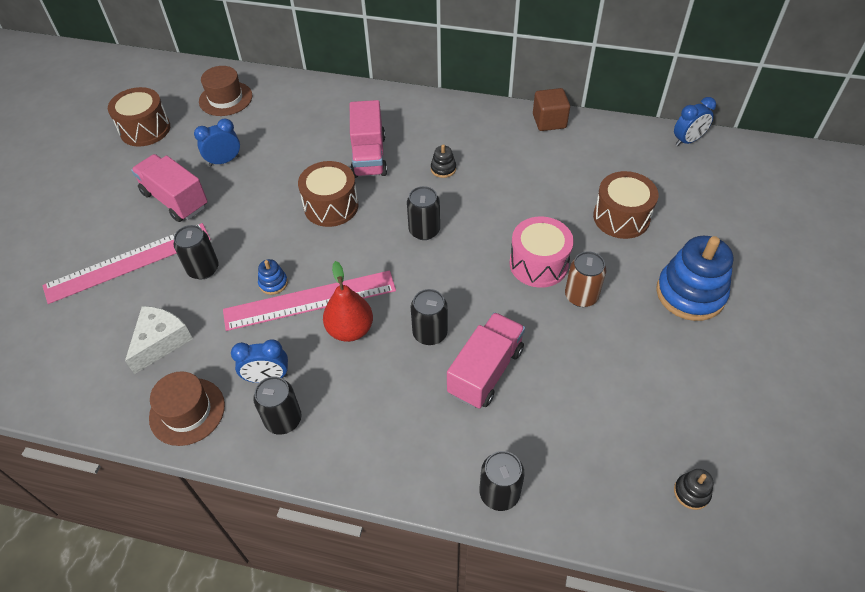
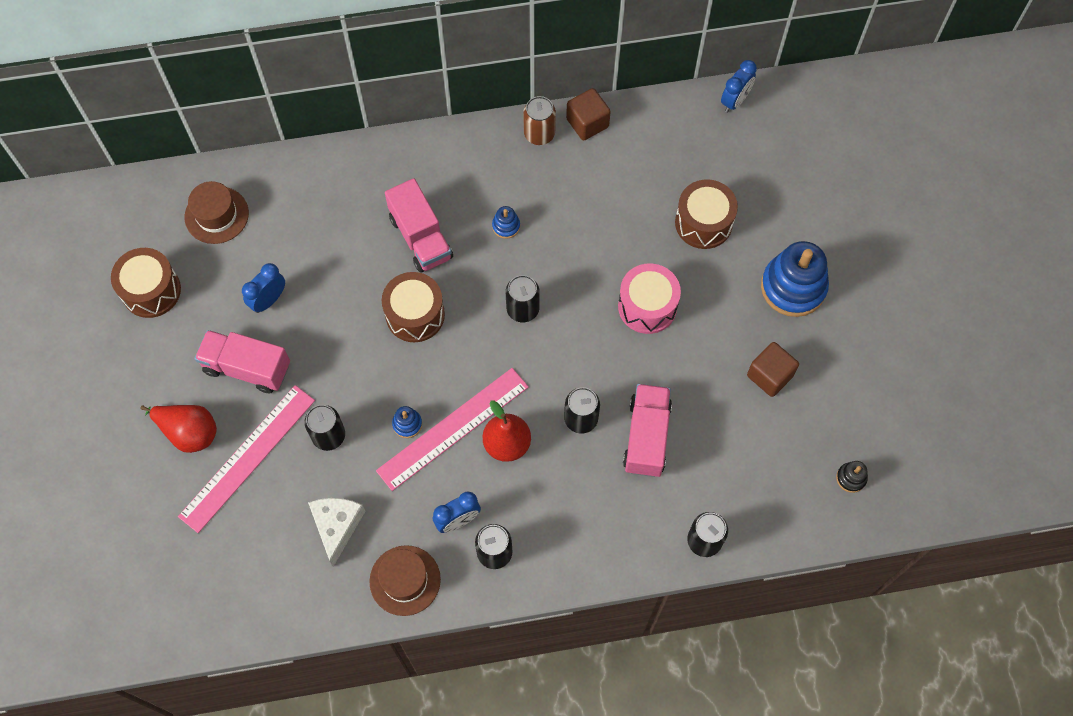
camera: 25 degrees left, 15 degrees up
(99, 229) = (189, 432): none -> red pear
(443, 169) = (506, 226): black stacking toy -> blue stacking toy
(581, 296) = (699, 327): brown can -> brown can (539, 134)
(636, 361) = (770, 375): none -> brown cube

